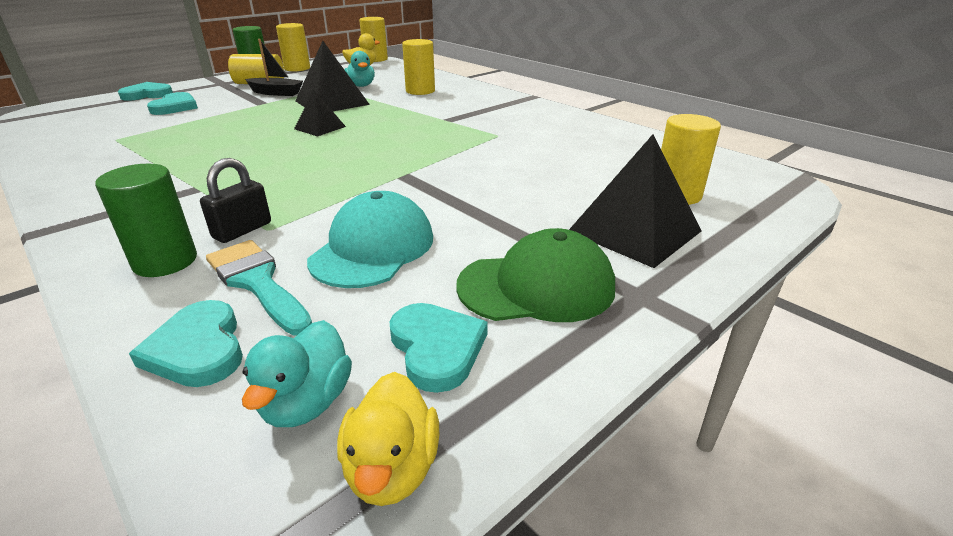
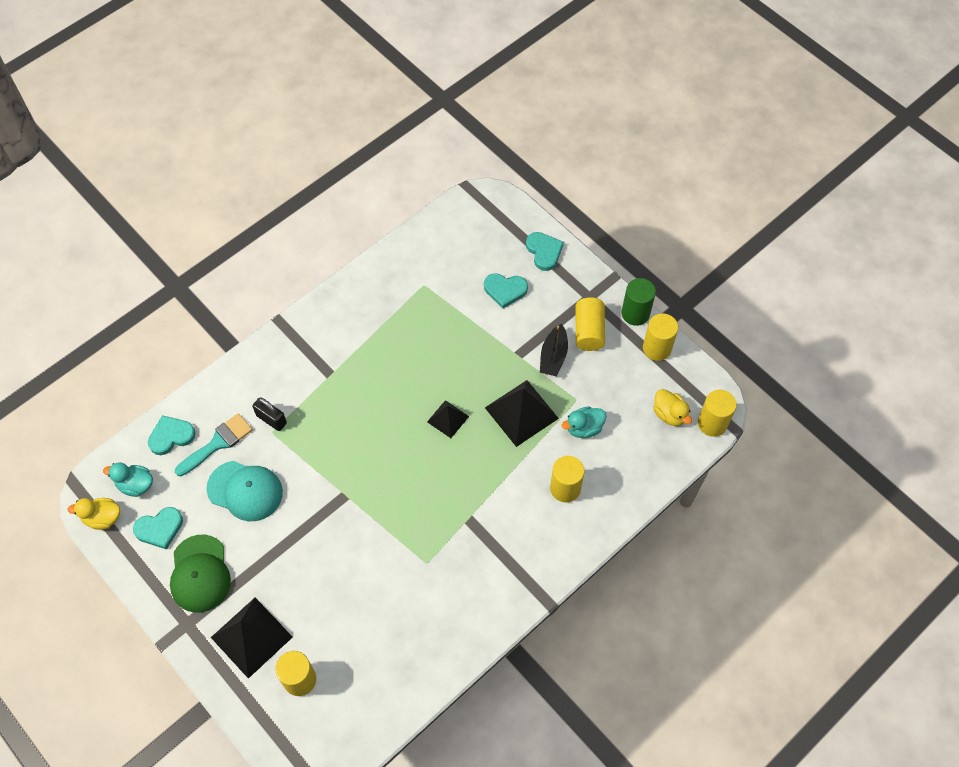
camera: 90 degrees right, 30 degrees up
(165, 261) = (241, 395): green cylinder -> none

